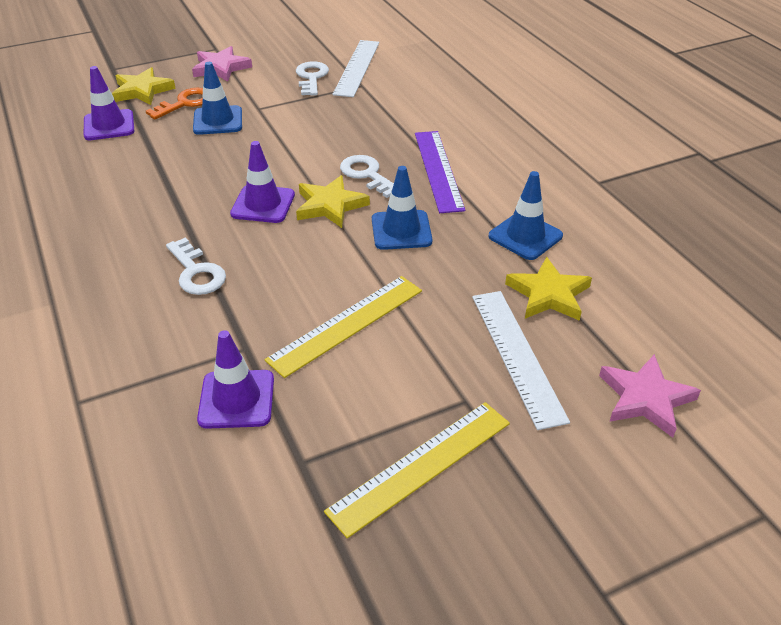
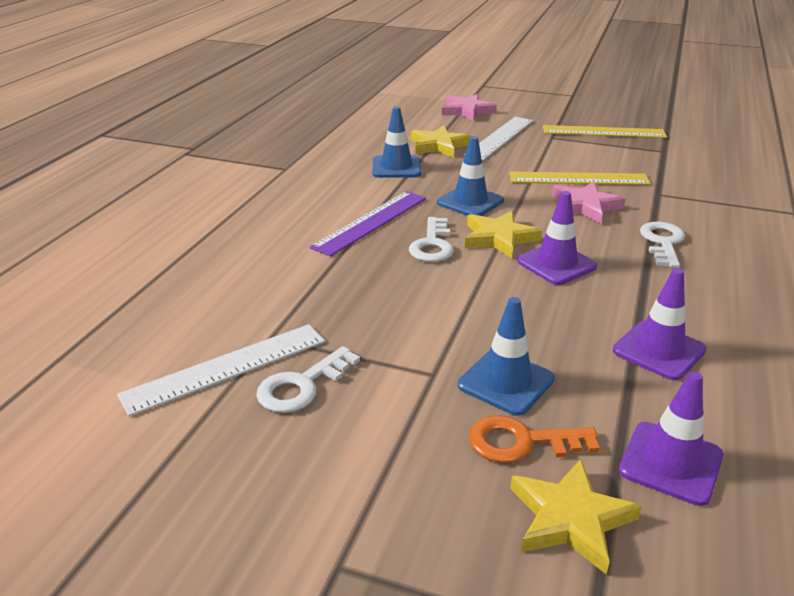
camera: 135 degrees left, 10 degrees down
(221, 68) = (392, 494): pink star -> pink star (584, 206)
(236, 399) = (682, 178): purple traffic cone -> purple traffic cone (659, 350)

